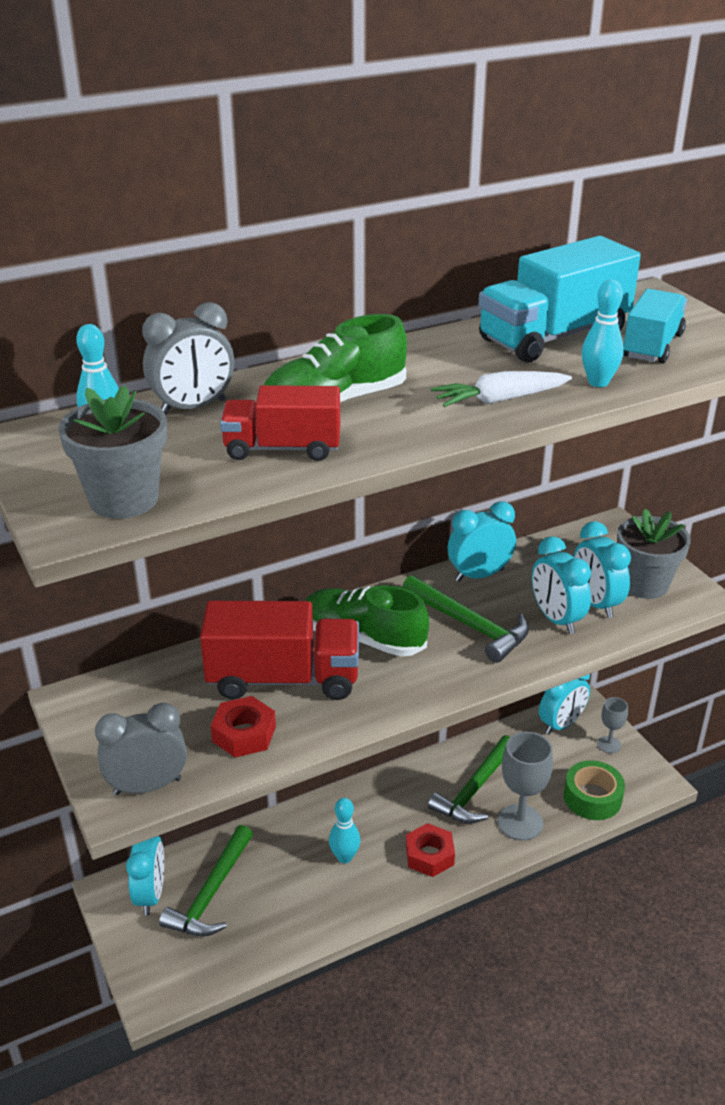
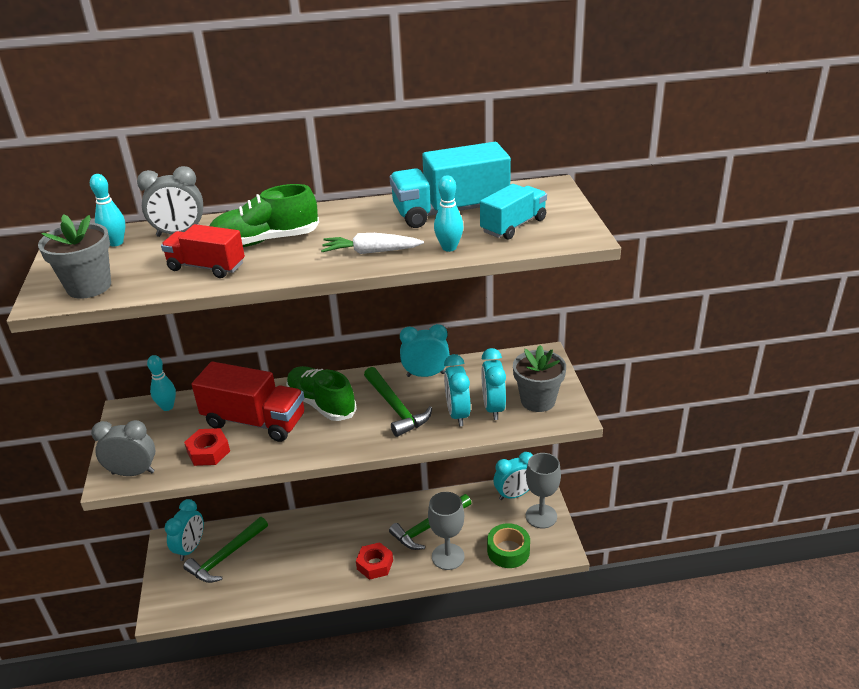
camera: 20 degrees right, 0 degrees up
(344, 857) = (319, 553): turquoise bowling pin -> turquoise bowling pin (167, 407)
(609, 744) = (541, 516): grey goblet -> grey goblet, size x1.80

